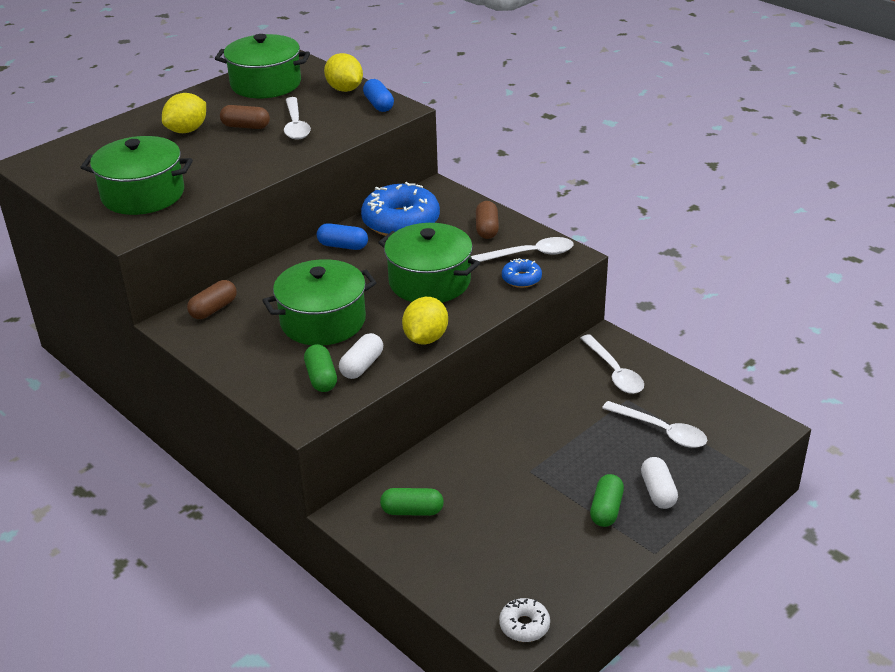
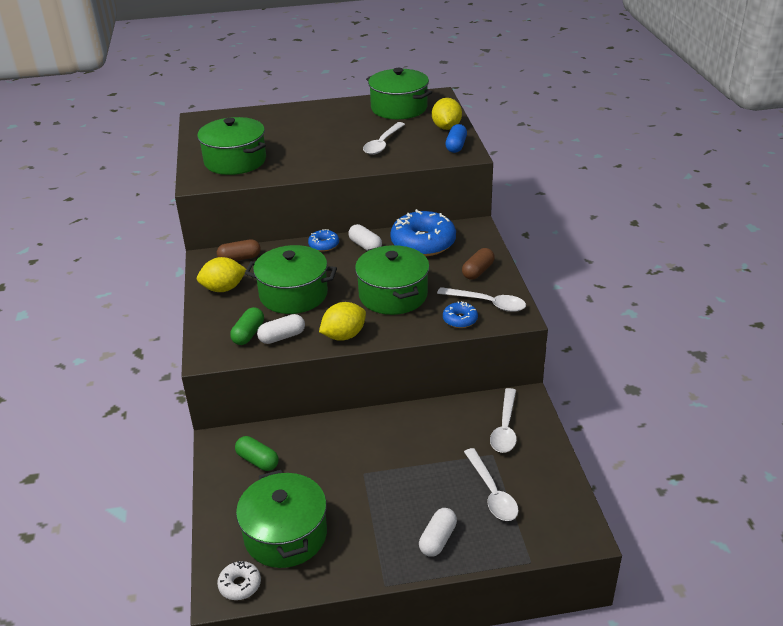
camera: 35 degrees right, 0 degrees up
(187, 130) = (312, 126): yellow lemon -> yellow lemon (223, 289)
(246, 126) = (350, 134): brown capsule -> none
(295, 261) = (324, 245): none -> blue donut
(343, 246) = (365, 246): blue capsule -> white capsule
(517, 560) = (285, 535): none -> green pot
(606, 509) = (385, 532): green capsule -> none

